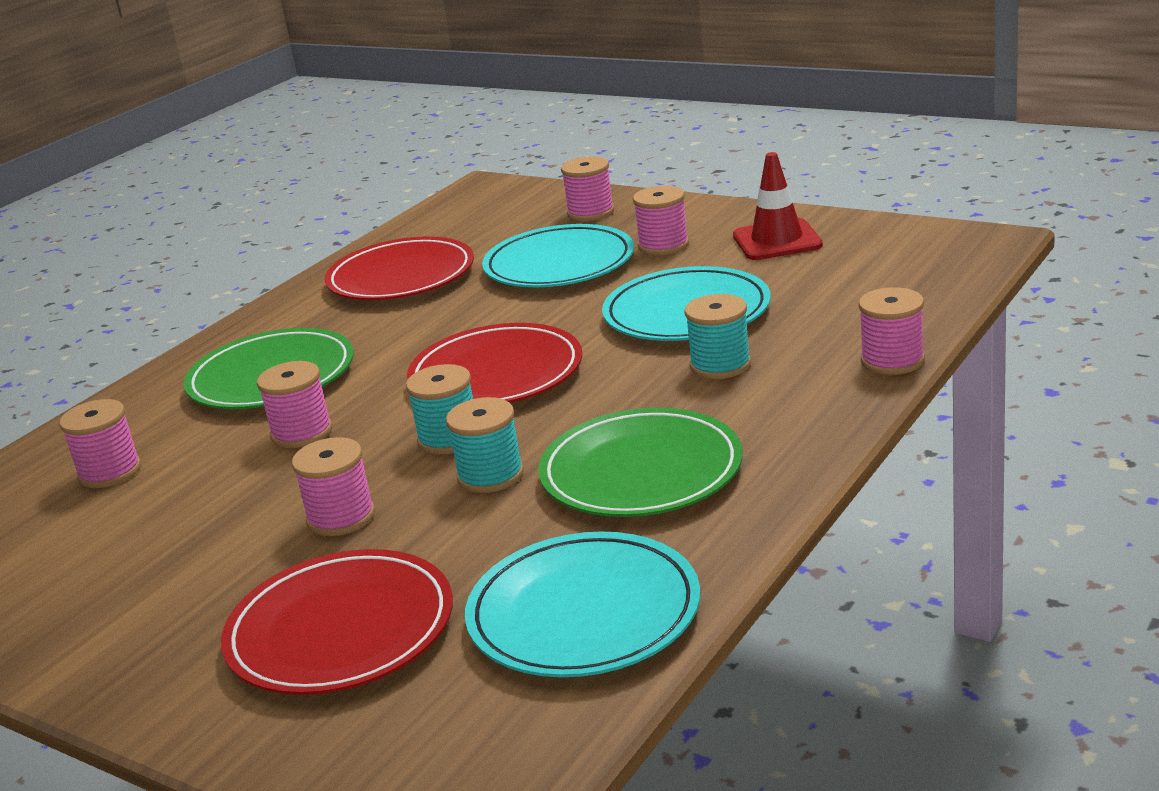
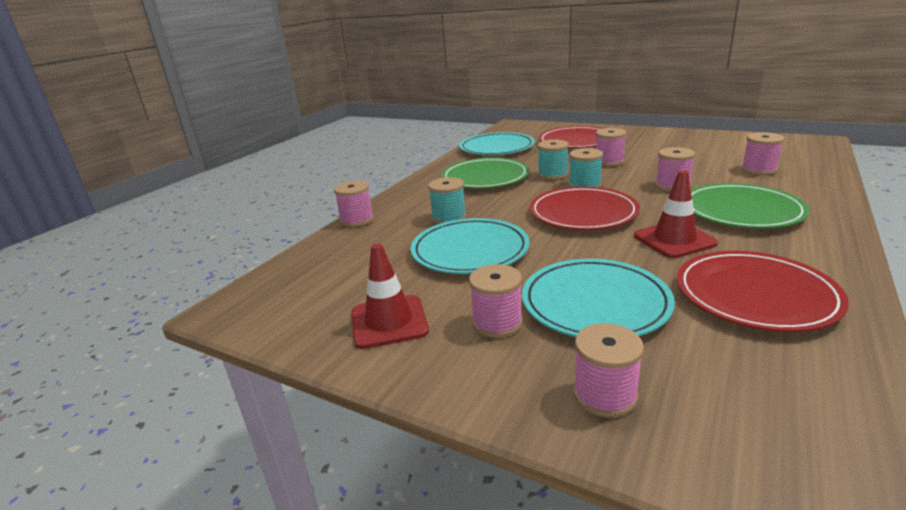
camera: 175 degrees right, 0 degrees up
(411, 332) = (674, 240): none -> red traffic cone

